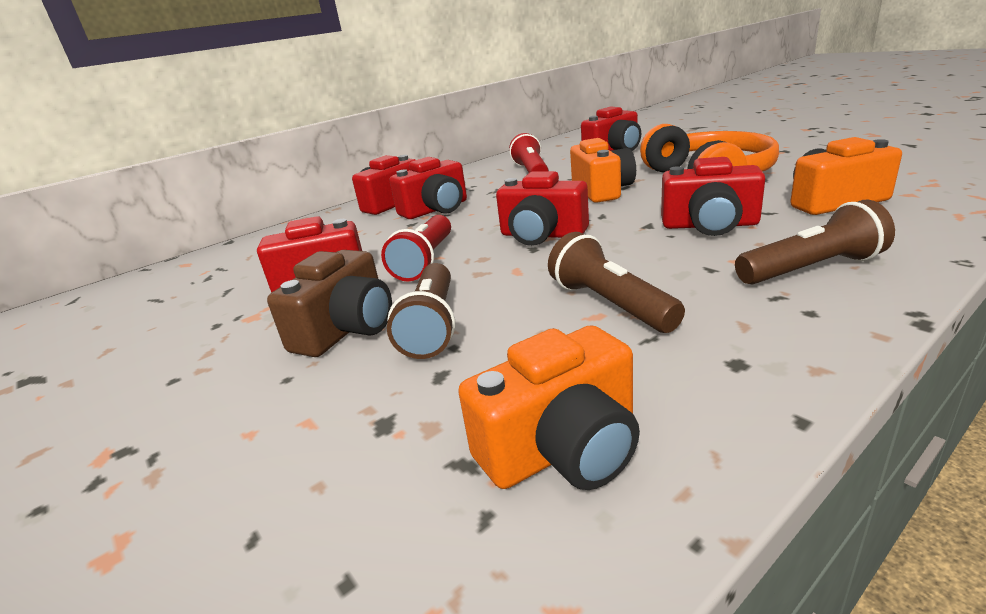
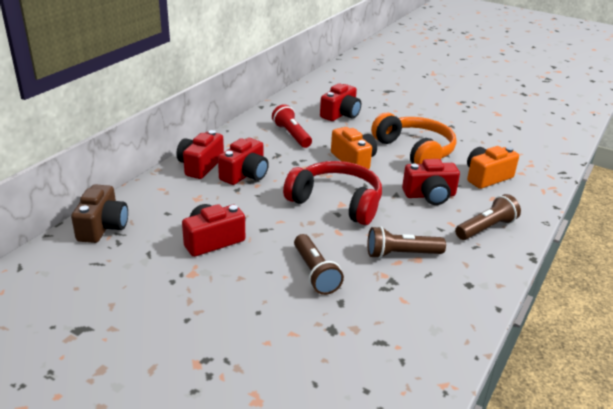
camera: 25 degrees left, 5 degrees up
(347, 329) = (265, 278): brown camera -> brown camera (103, 227)
(425, 261) = (275, 225): red flashlight -> none
(542, 235) = (336, 202): red camera -> red headphones
(563, 448) = (416, 330): orange camera -> none
(609, 304) = (401, 254): brown flashlight -> brown flashlight turned 45 degrees counterclockwise

